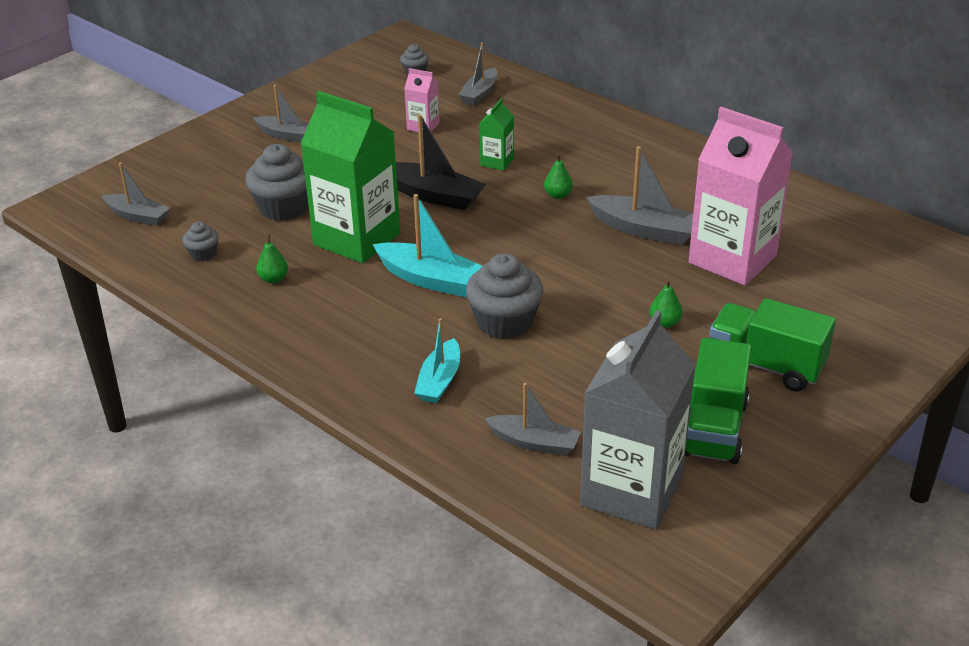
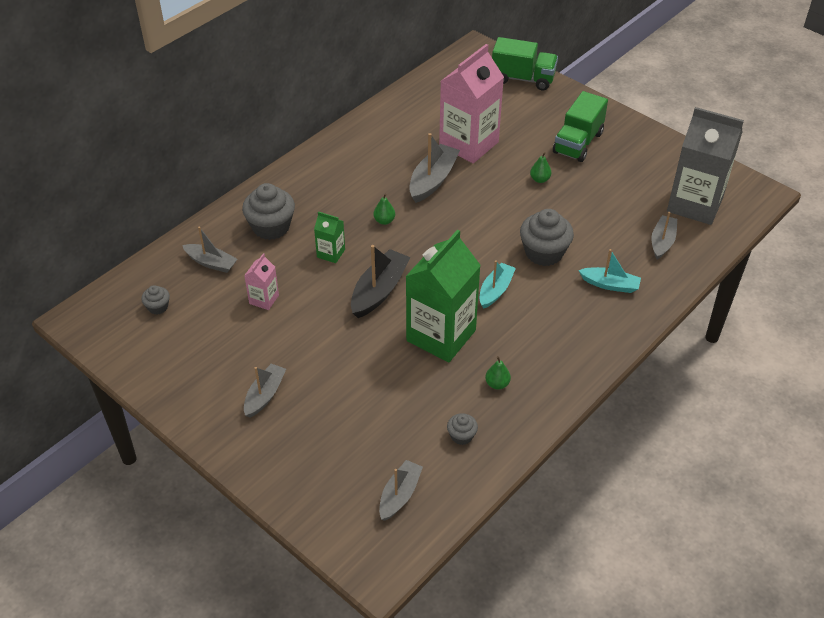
camera: 90 degrees left, 10 degrees up
(283, 207) = (391, 387): grey cupcake -> grey cupcake (271, 227)
(431, 280) = (495, 290): turquoise boat -> turquoise boat, size x0.67
(714, 428) = (637, 169): green truck -> green truck (523, 79)

